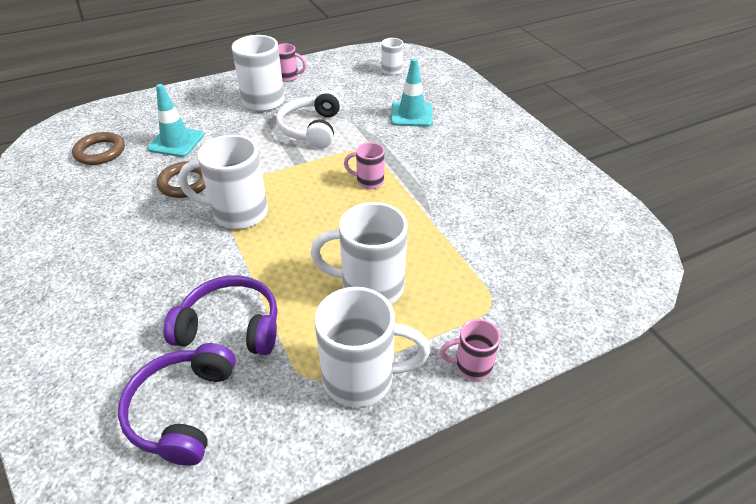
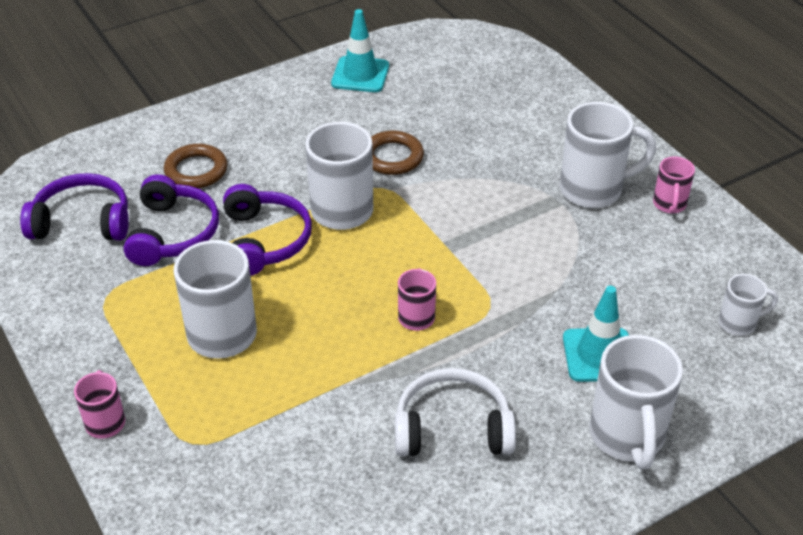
camera: 85 degrees right, 0 degrees up
(100, 152) = (442, 81): brown ring -> brown ring (196, 170)
(176, 142) = (473, 132): turquoise traffic cone -> turquoise traffic cone (360, 75)
(263, 260) = (264, 241): none -> purple headphones
(311, 129) = (530, 247): white headphones -> white headphones (452, 428)
(362, 378) = (100, 334): white mug -> white mug (627, 437)

